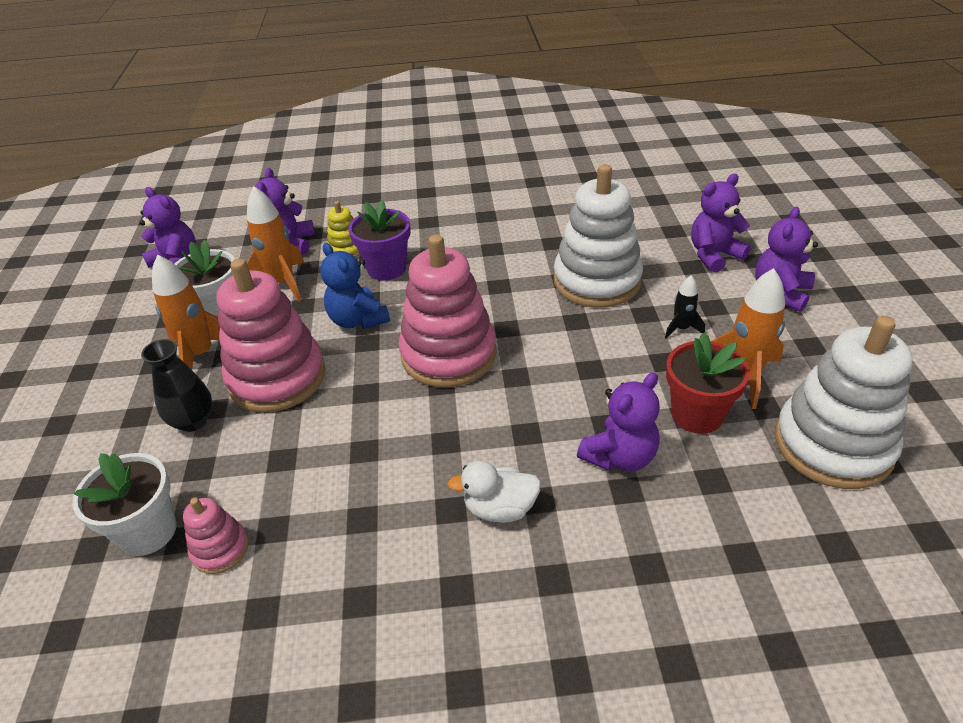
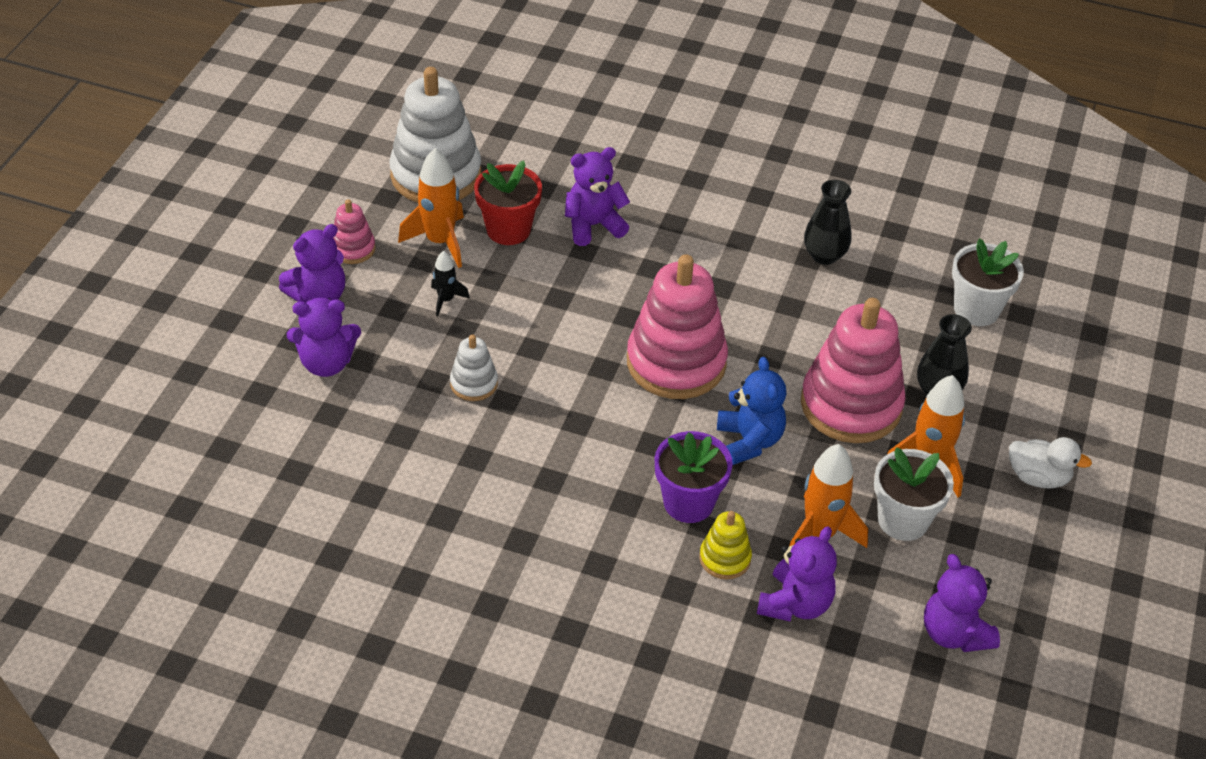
camera: 160 degrees left, 5 degrees up
(220, 549) = (920, 277): pink stacking toy -> pink stacking toy (353, 249)
(344, 530) = (824, 255): none -> black vase
(500, 509) = (705, 227): white duck -> white duck (1038, 477)
(597, 281) = (474, 383): white stacking toy -> white stacking toy, size x0.47

